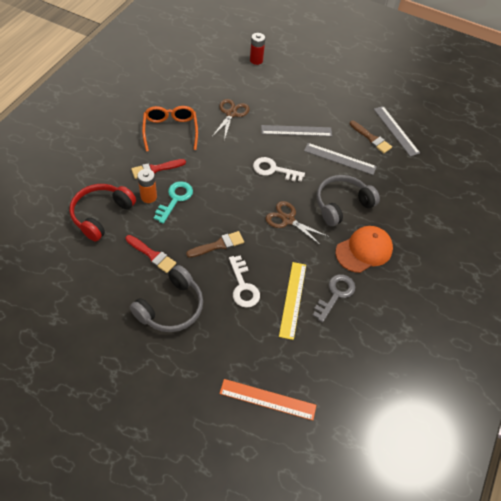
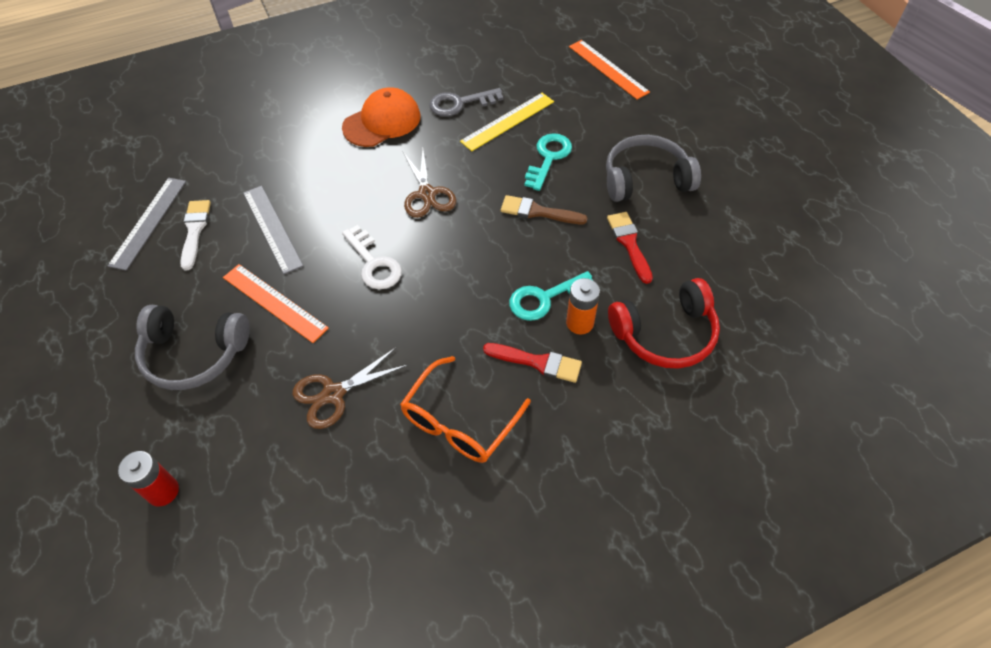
camera: 135 degrees left, 0 degrees up
(243, 286) = (548, 158): white key -> turquoise key
(296, 131) = (274, 302): grey ruler -> orange ruler
(342, 204) = (344, 175): grey headphones -> grey headphones (194, 354)
(364, 250) = (382, 122): orange cap -> orange cap turned 135 degrees clockwise
(371, 138) = (195, 230): brown brush -> white brush

